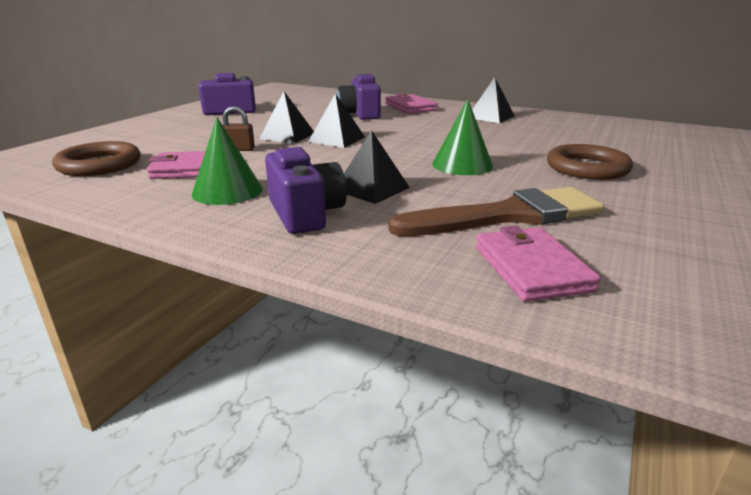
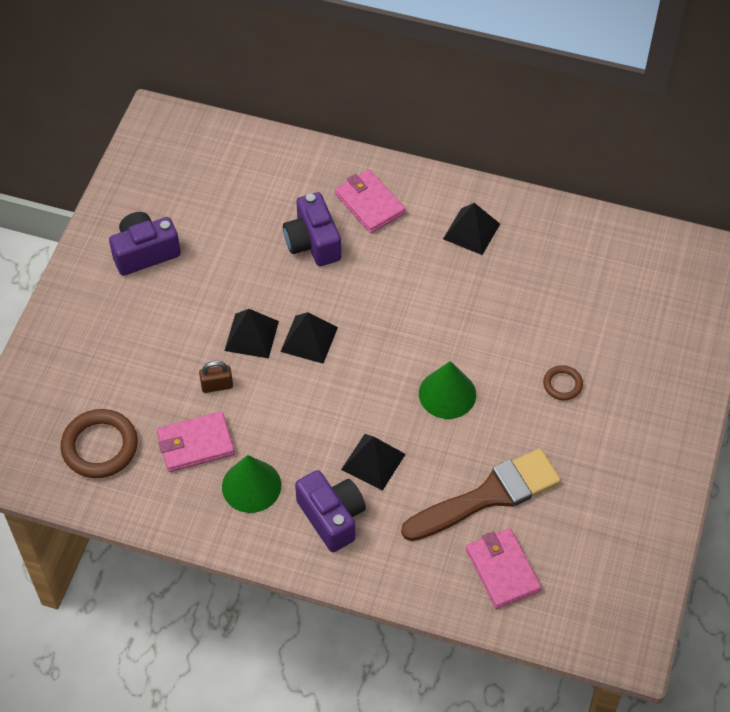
camera: 10 degrees left, 30 degrees up
(587, 168) = (562, 384): brown ring -> brown ring, size x0.53

